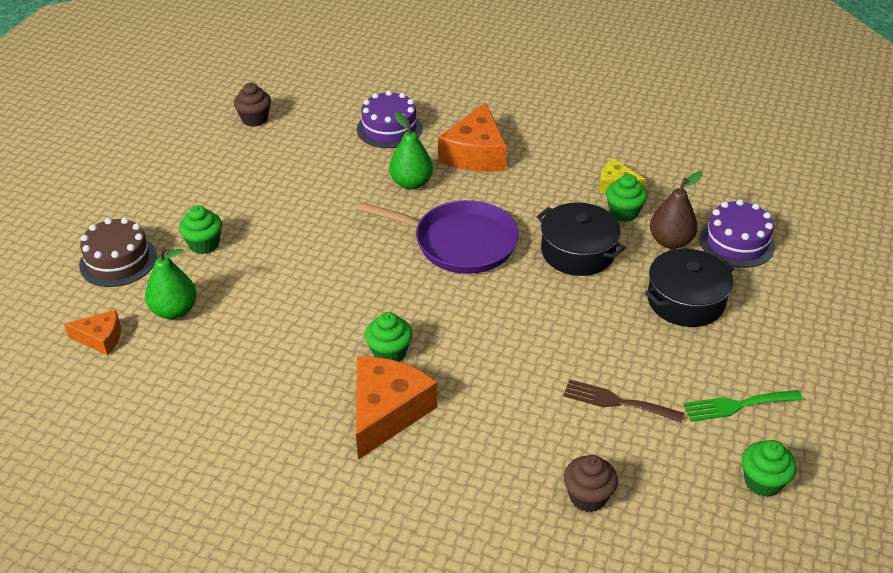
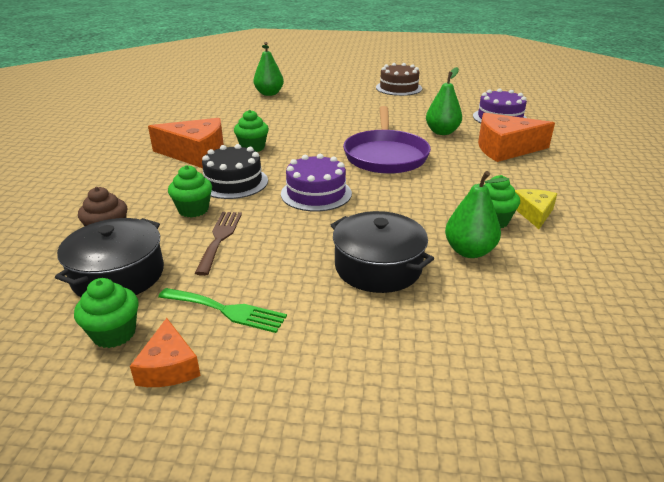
camera: 75 degrees right, 10 degrees down
(101, 338) = (241, 84): orange cheese -> orange cheese (169, 367)
(118, 261) = (303, 78): brown cake -> brown cake (398, 88)
(204, 244) = (329, 91): green cupcake -> green cupcake (193, 210)
(255, 119) = (461, 84): brown cupcake -> none
(488, 380) = (233, 182): none -> black cake
(578, 252) = (412, 203): black pot -> black pot (118, 275)
(670, 241) = (469, 251): brown pear -> green pear
(736, 242) = (507, 298): purple cake -> purple cake (316, 193)
(737, 405) = (226, 310): green fork -> green fork turned 135 degrees clockwise

